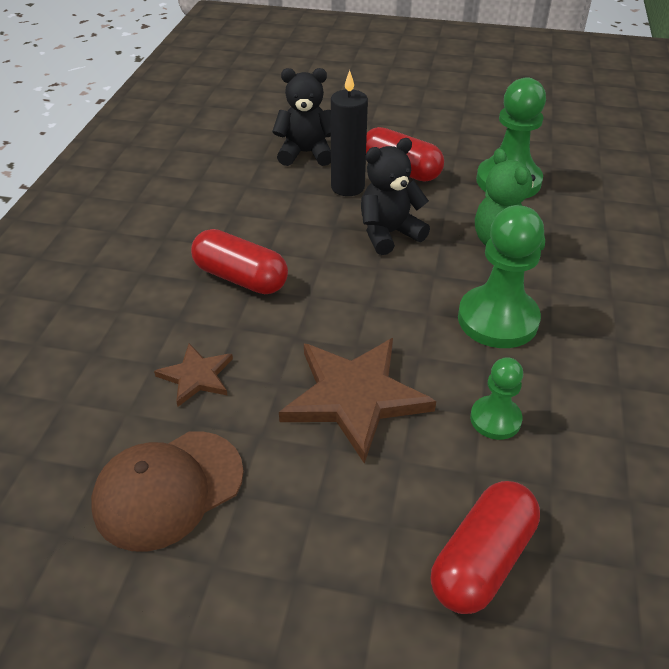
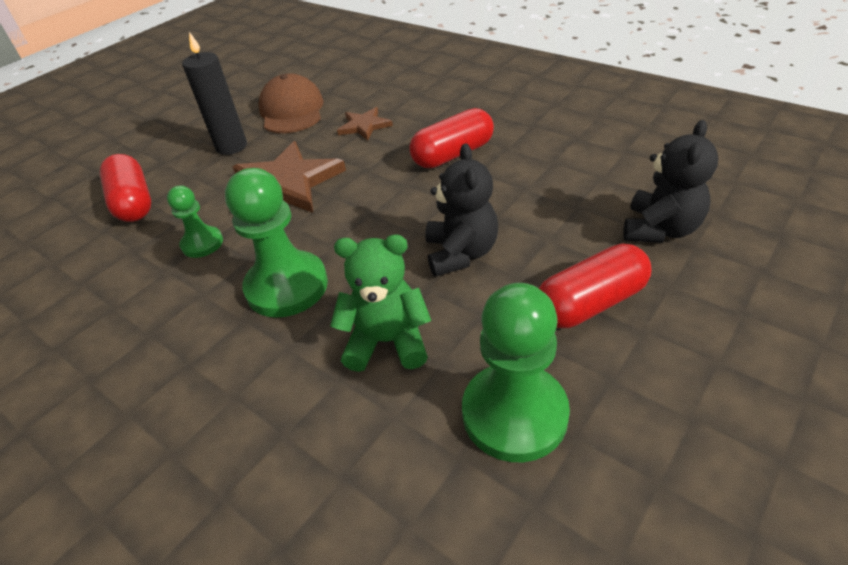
camera: 120 degrees right, 0 degrees up
(347, 187) = (567, 245): black candle -> black candle (231, 146)

